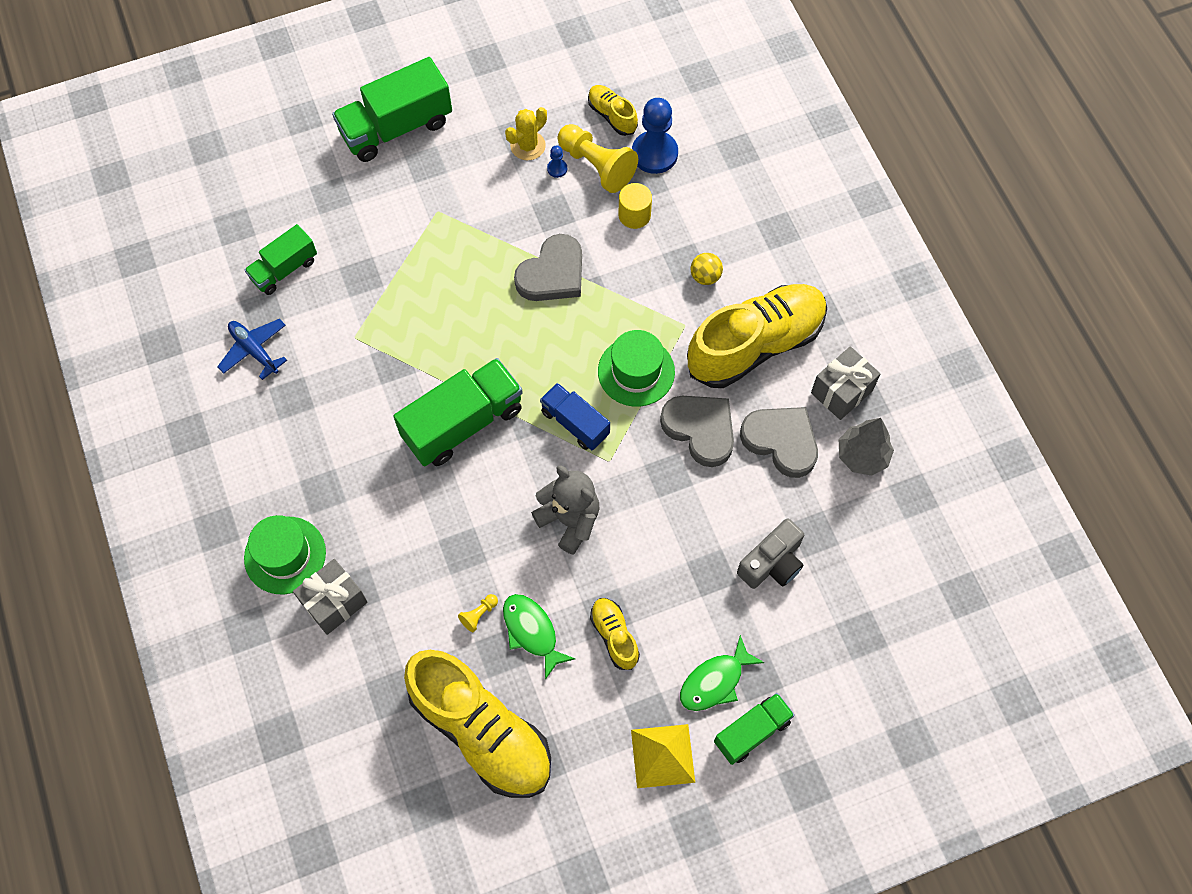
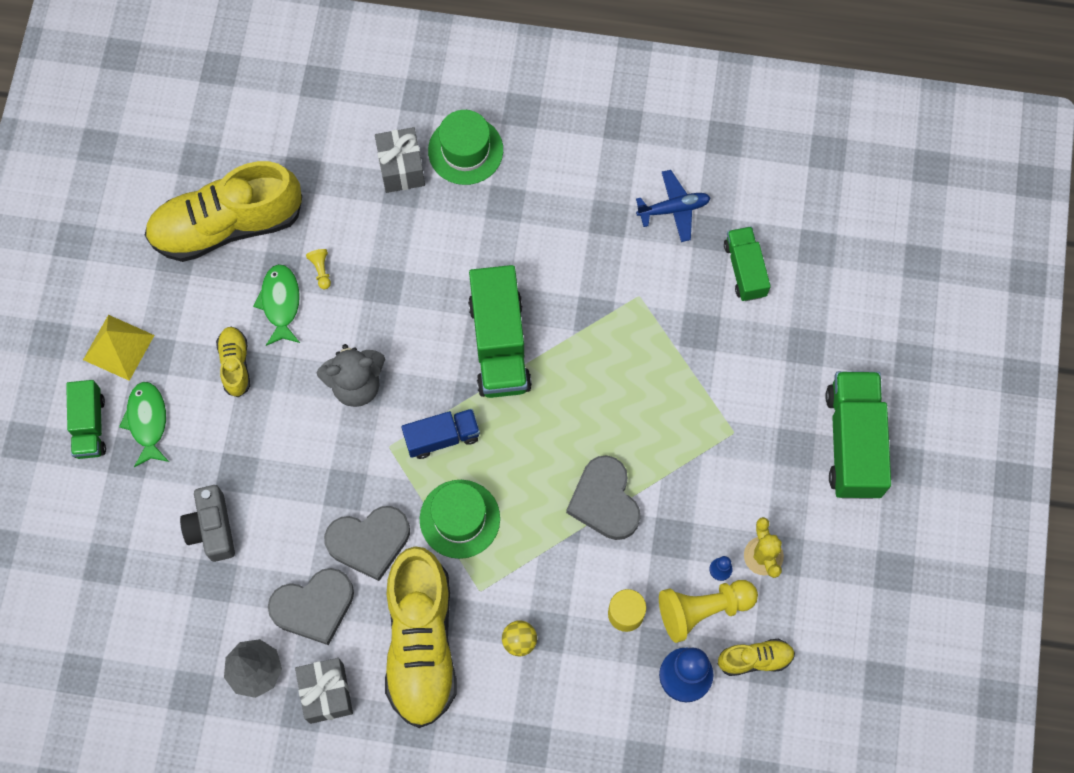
camera: 120 degrees right, 5 degrees up
(532, 632) = (280, 303): green fish -> green fish turned 90 degrees counterclockwise
(614, 636) = (235, 364): yellow shoe -> yellow shoe turned 105 degrees counterclockwise

